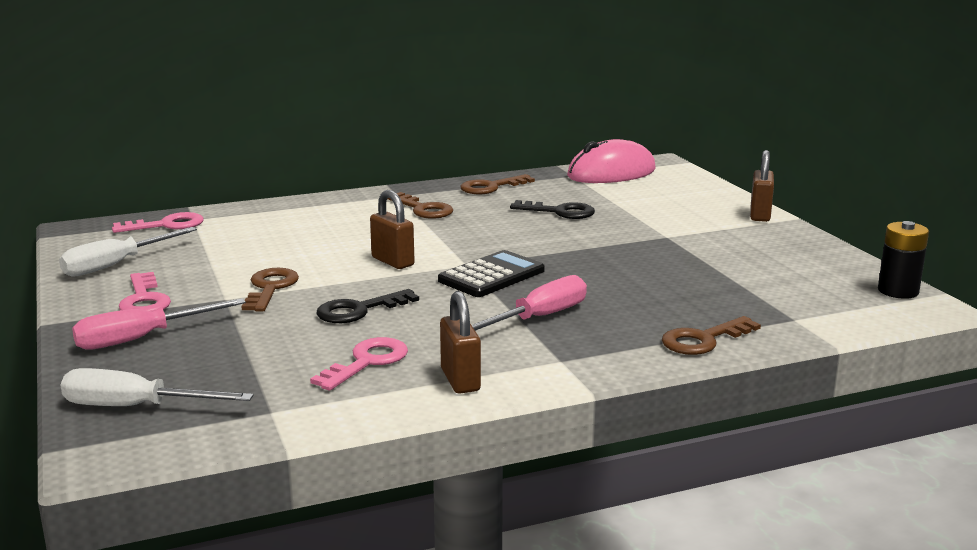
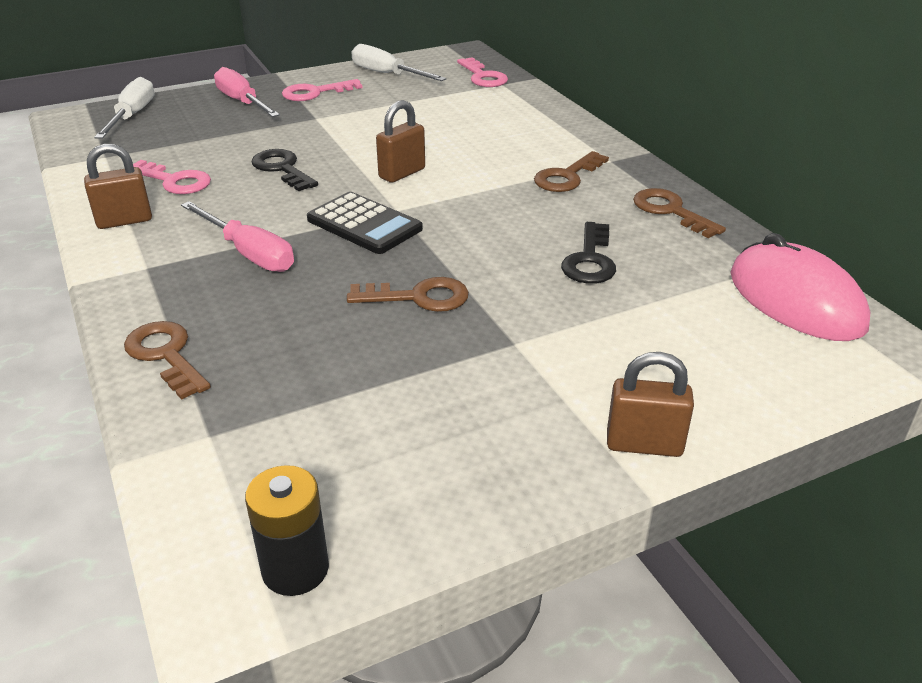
camera: 85 degrees right, 15 degrees up
(270, 288) = (335, 130): brown key -> brown key (418, 297)

